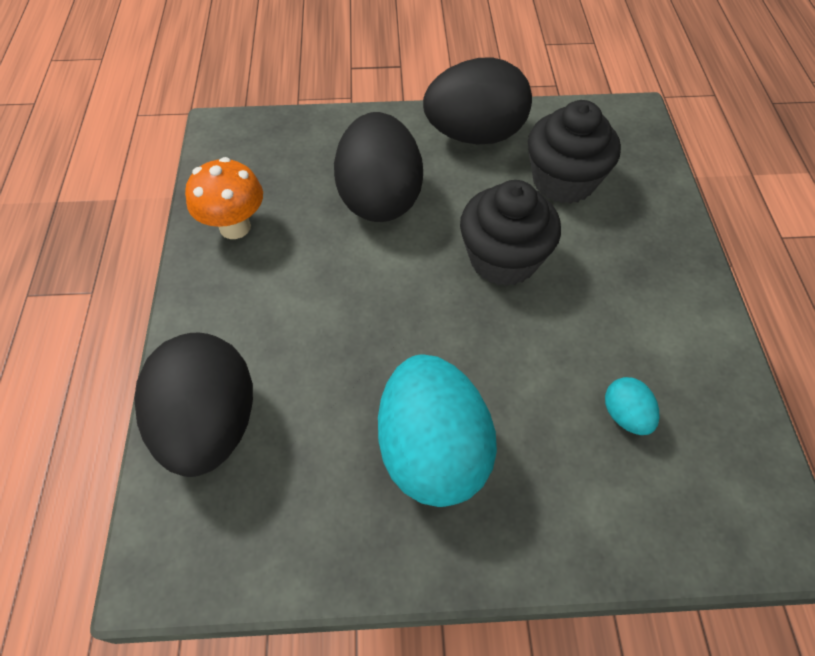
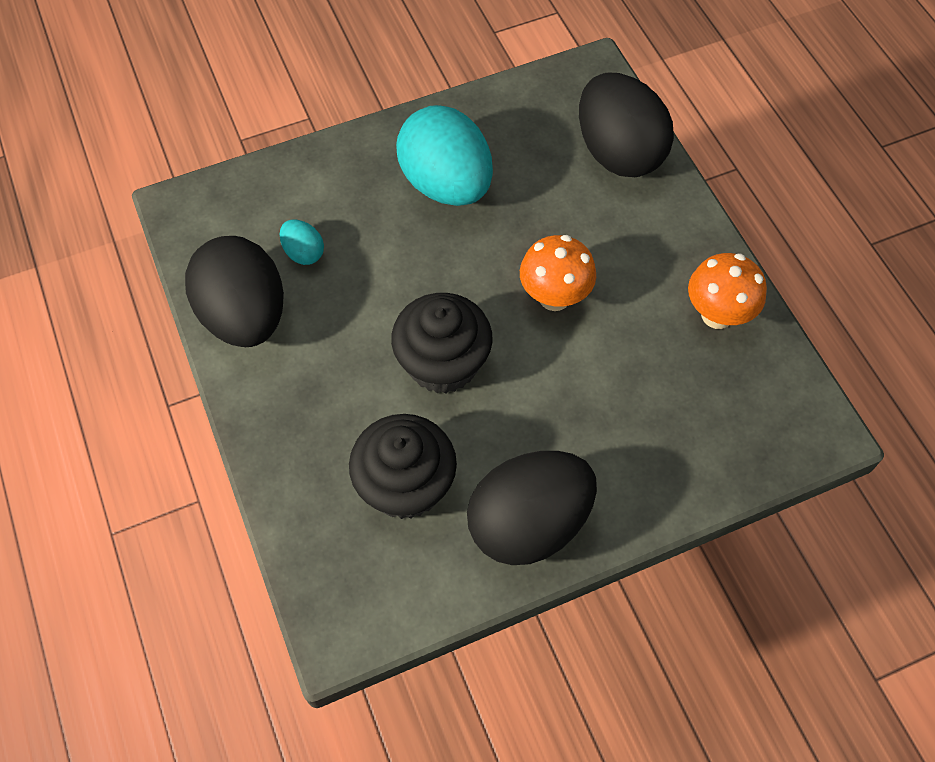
camera: 160 degrees right, 5 degrees up
(372, 285) = (554, 297): none -> orange mushroom
(380, 198) = (595, 395): black egg -> black egg (245, 315)

